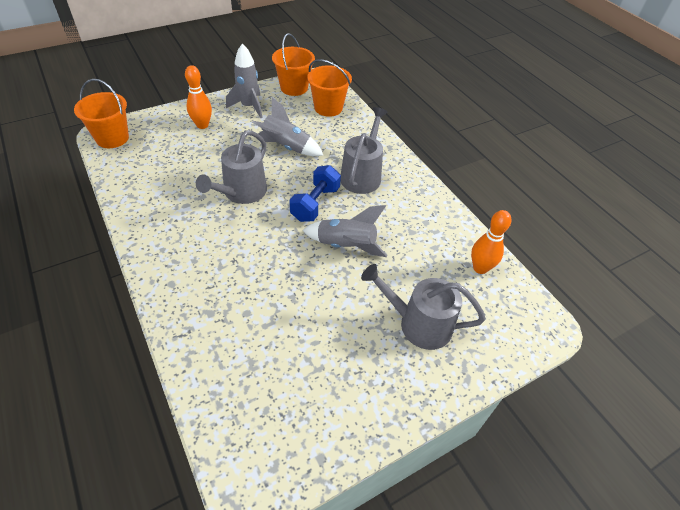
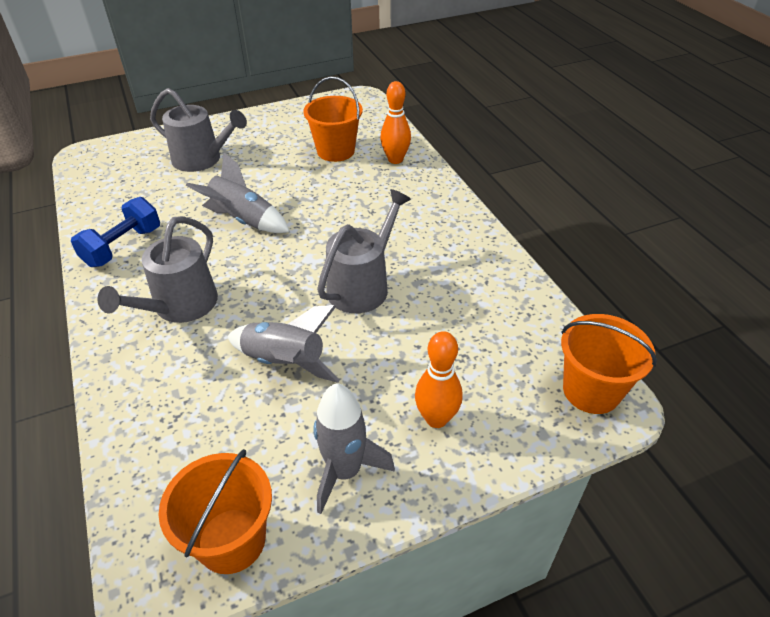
camera: 170 degrees left, 5 degrees down
(315, 204) = (264, 267): blue dumbbell -> blue dumbbell (123, 247)
(328, 108) = (174, 463): orange bucket -> orange bucket (335, 151)
(480, 268) = (107, 195): orange bowling pin -> orange bowling pin (395, 159)

